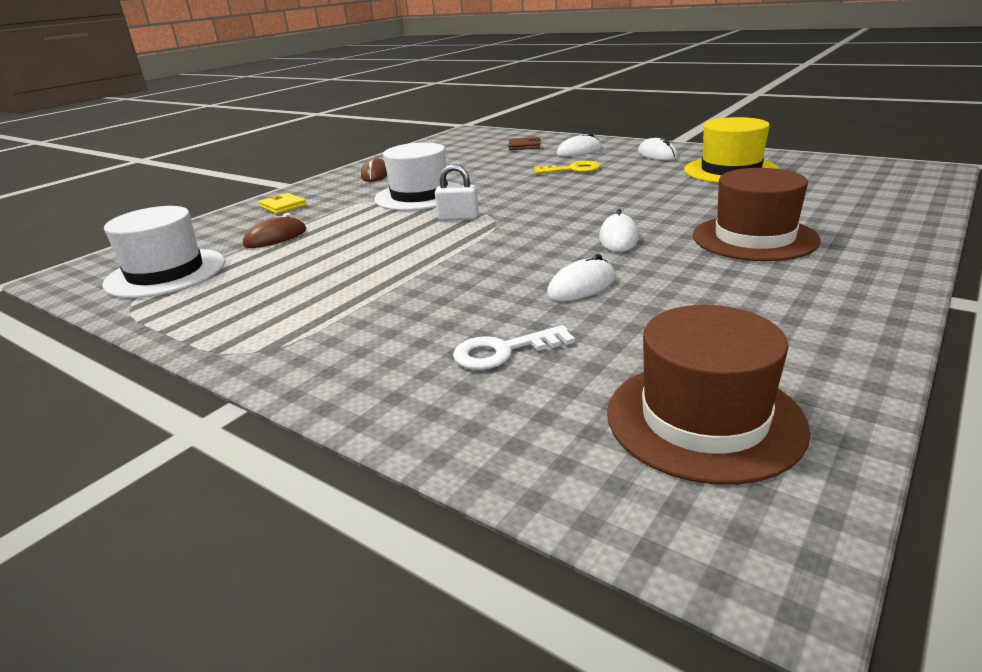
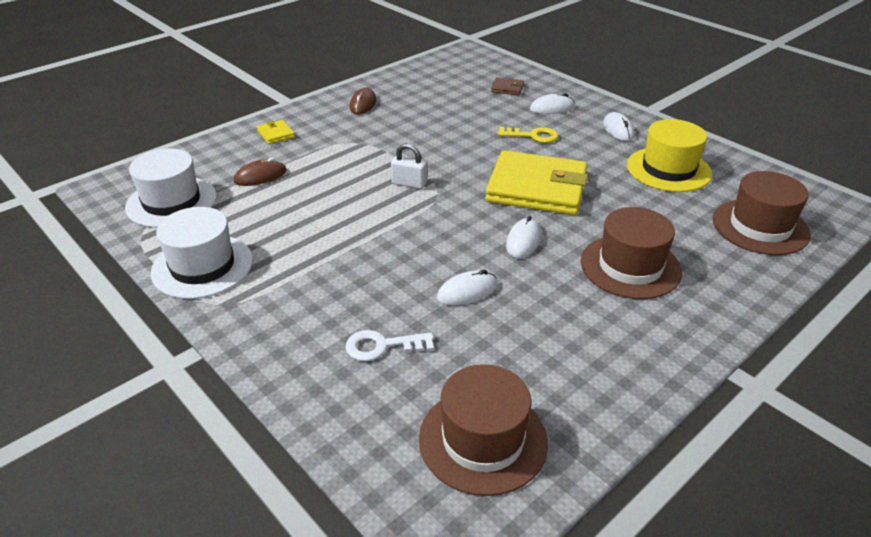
camera: 10 degrees right, 10 degrees up
(419, 196) = (389, 145): white hat -> white hat (202, 266)
(604, 201) = (537, 188): none -> yellow wallet
(861, 192) = (760, 227): none -> brown hat

